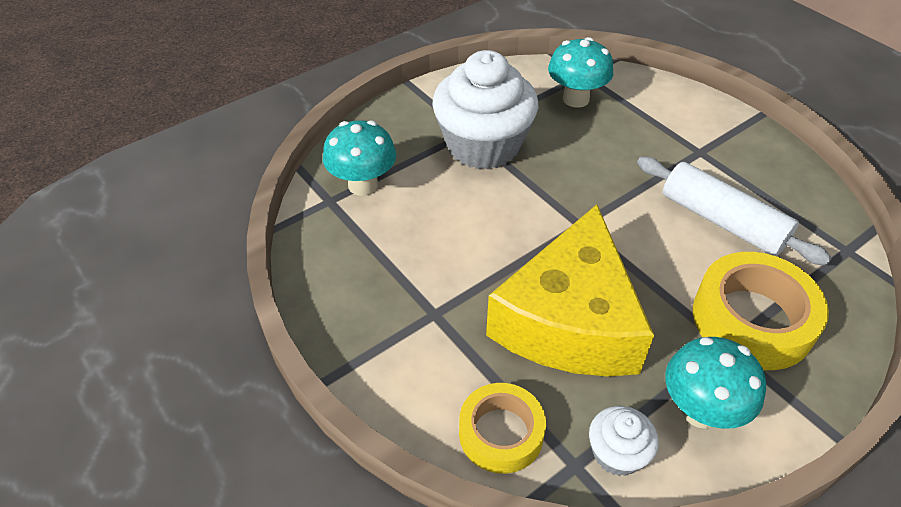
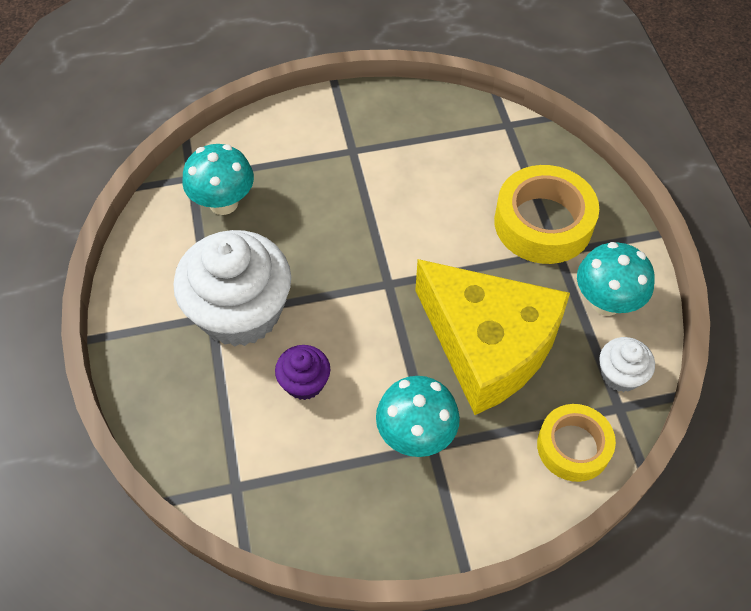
camera: 65 degrees left, 10 degrees up
(363, 185) = (232, 446): turquoise mushroom -> turquoise mushroom (415, 435)
(444, 206) = (304, 382): none -> purple cupcake
(722, 221) = (439, 183): white rolling pin -> none

